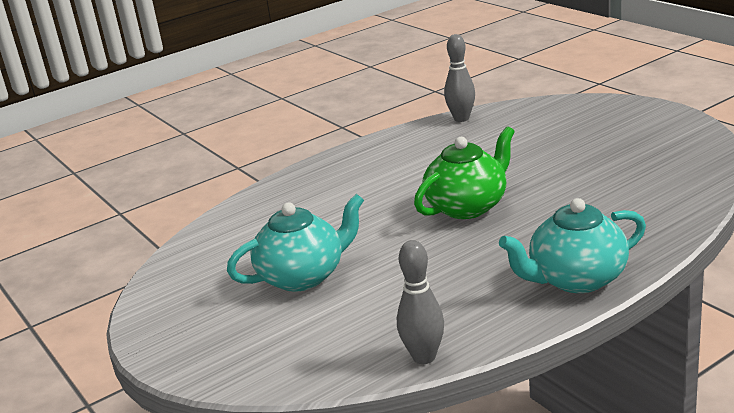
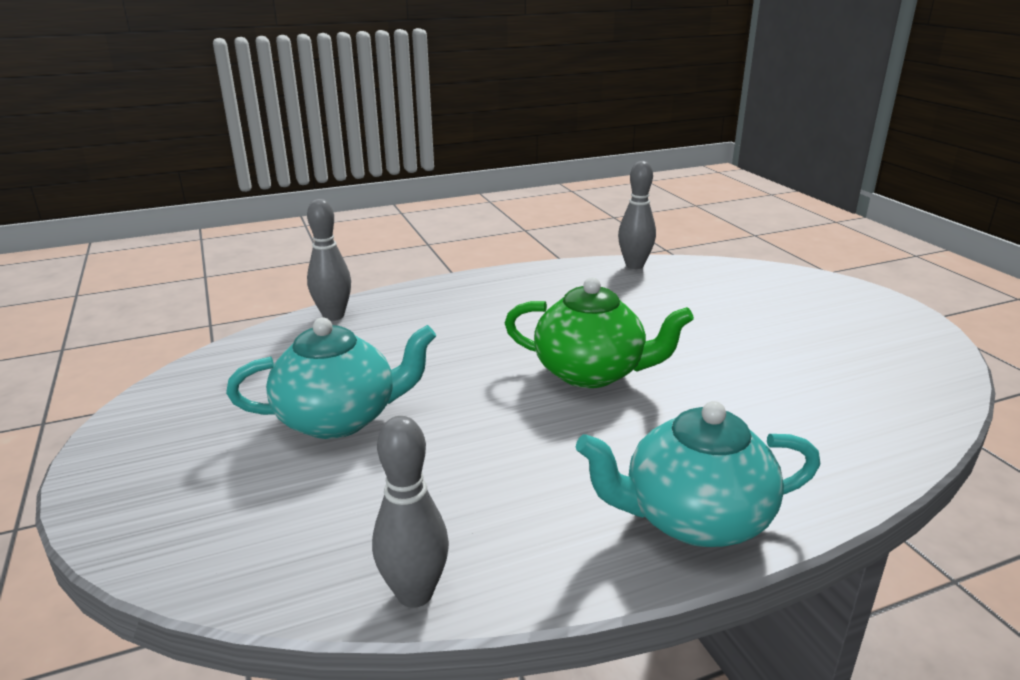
camera: 10 degrees right, 0 degrees up
(243, 208) = (333, 316): none -> grey bowling pin
(468, 206) = (591, 373): green teapot -> green teapot turned 45 degrees clockwise

